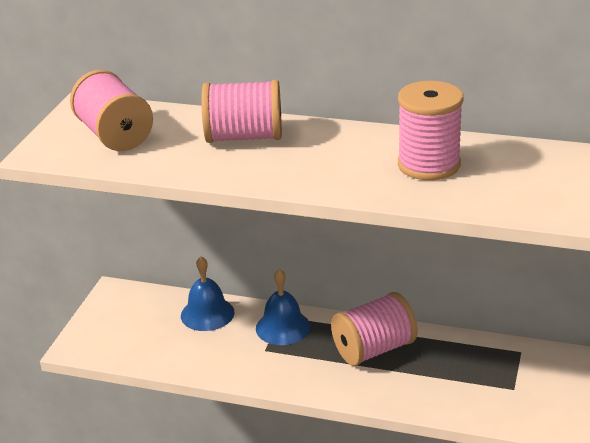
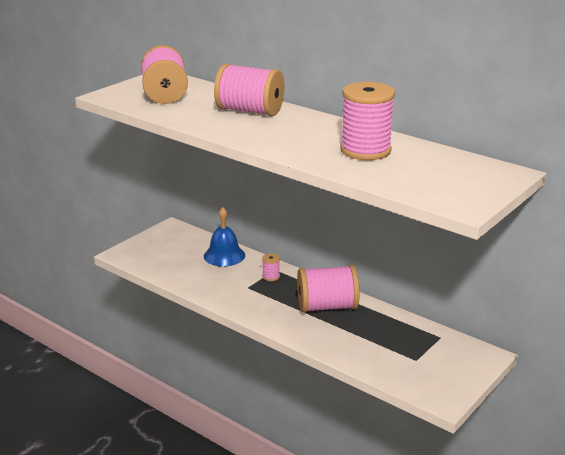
camera: 20 degrees right, 5 degrees down
(283, 327) = (271, 276): blue bell -> pink spool

